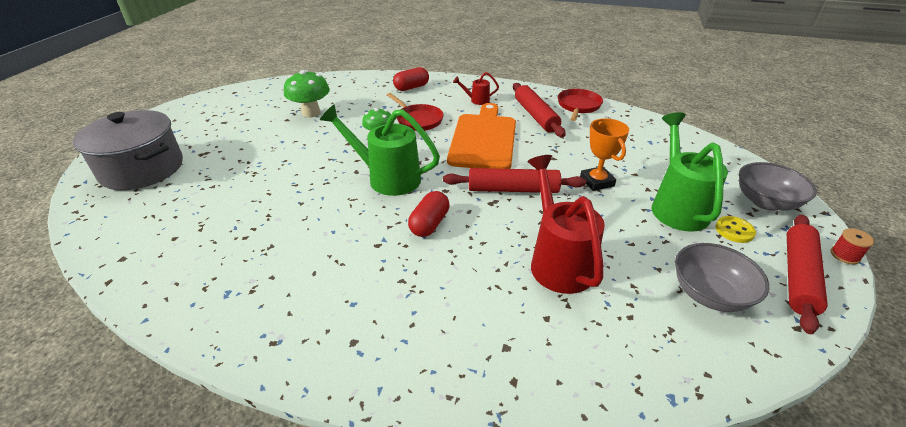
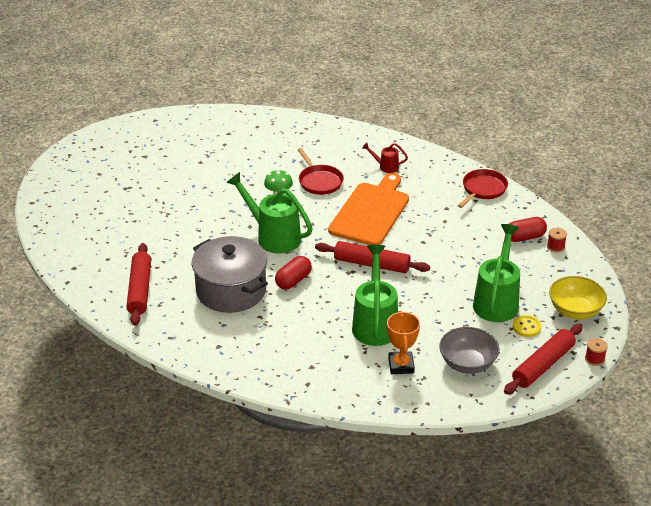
camera: 15 degrees right, 0 degrees up
(142, 169) = (79, 195): grey pot -> grey pot (231, 290)
(311, 113) = (223, 158): green mushroom -> none
(411, 87) = (327, 140): red capsule -> red capsule (524, 237)
(536, 116) = (434, 194): red rolling pin -> red rolling pin (140, 290)
(558, 261) = (375, 324): red watering can -> green watering can
(596, 182) = (446, 269): orange trophy -> orange trophy (401, 365)
(685, 143) = (555, 247): none -> red spool
(765, 202) = (575, 310): grey bowl -> yellow bowl

